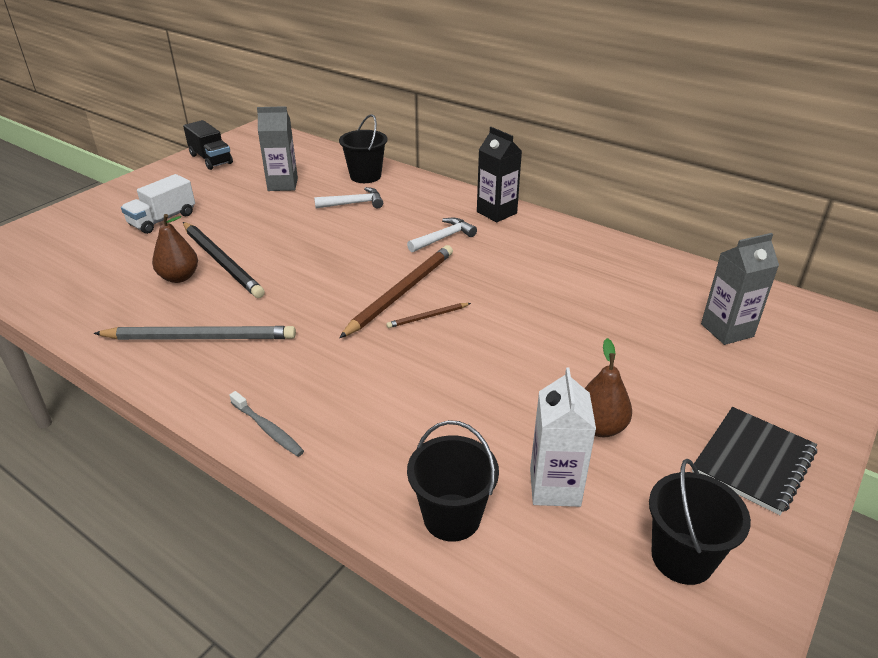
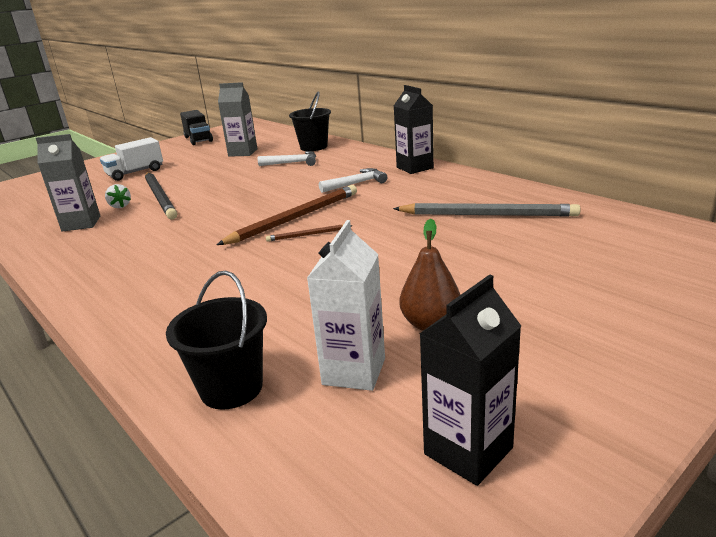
camera: 15 degrees right, 10 degrees down
(179, 277) = (120, 206): brown pear -> white strawberry
(200, 337) = (105, 243): grey pencil -> grey pencil (487, 215)
(268, 429) = (112, 307): grey toothbrush -> none
(682, 558) = (468, 451): black bucket -> black carton
(727, 330) = (612, 252): grey carton -> grey carton (81, 223)
(753, 461) = (599, 365): black notebook -> none

